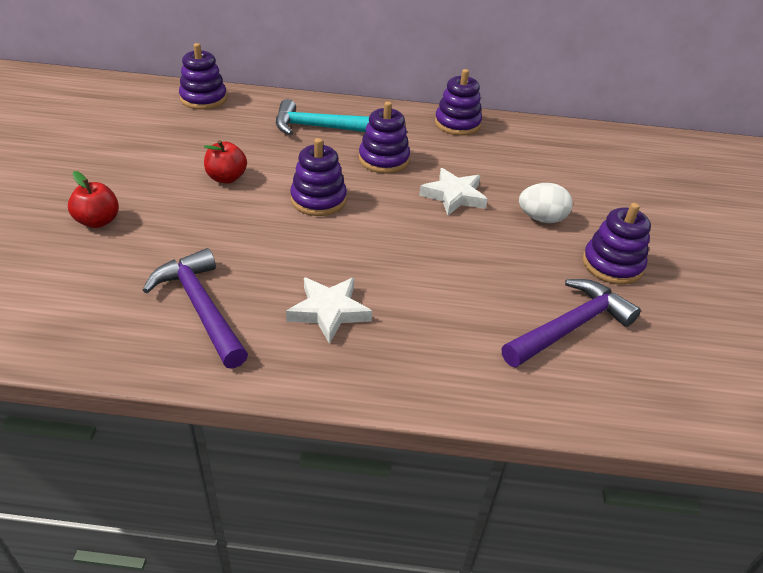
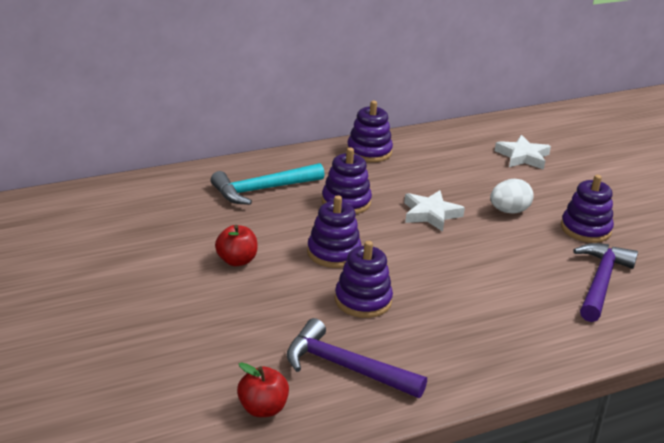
camera: 30 degrees left, 10 degrees down
(98, 221) = (174, 335): red apple -> red apple (262, 409)
(203, 99) = (122, 195): purple stacking toy -> purple stacking toy (363, 301)
(329, 311) = (439, 333): white star -> white star (523, 157)

